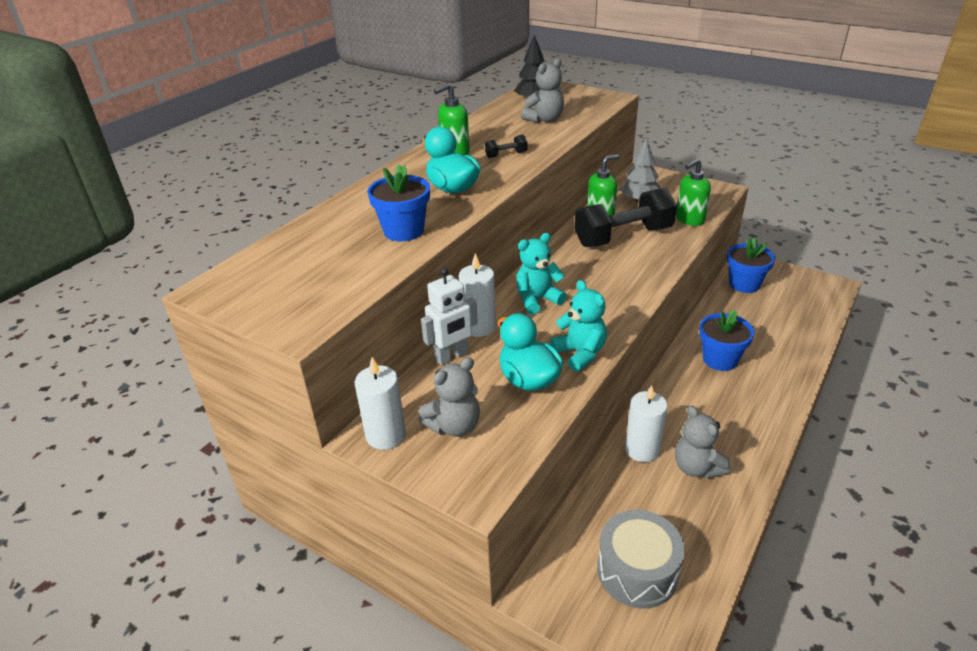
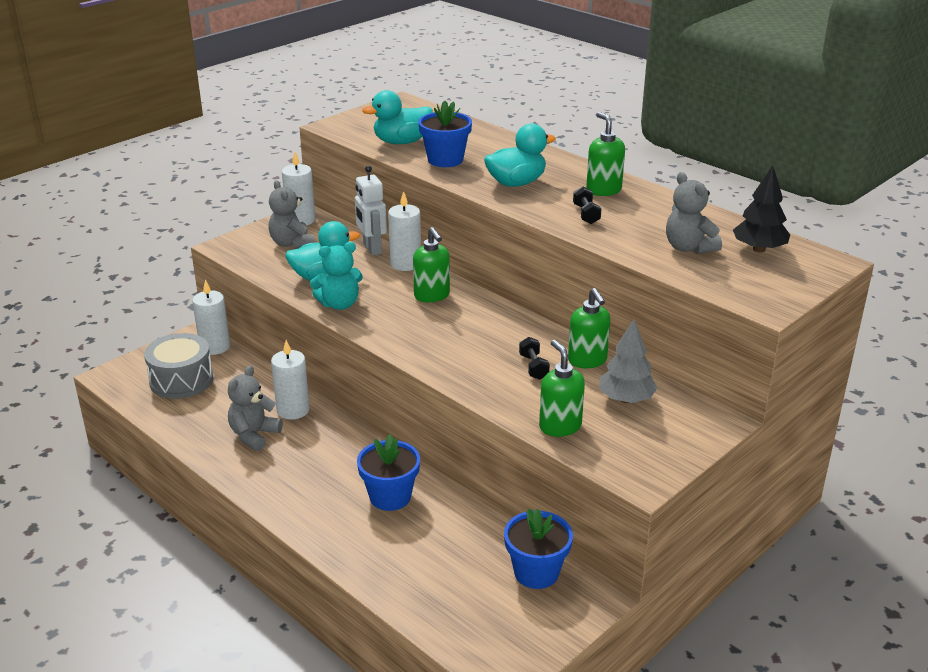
camera: 100 degrees right, 5 degrees down
(355, 265) = (401, 142): none -> turquoise duck
(537, 300) = (432, 296): turquoise teddy bear -> green soap dispenser
(554, 562) = (215, 347): none -> white candle
(623, 237) = (533, 367): black dumbbell -> black dumbbell, size x0.40
(696, 467) = (254, 435): grey teddy bear -> grey teddy bear turned 45 degrees counterclockwise

